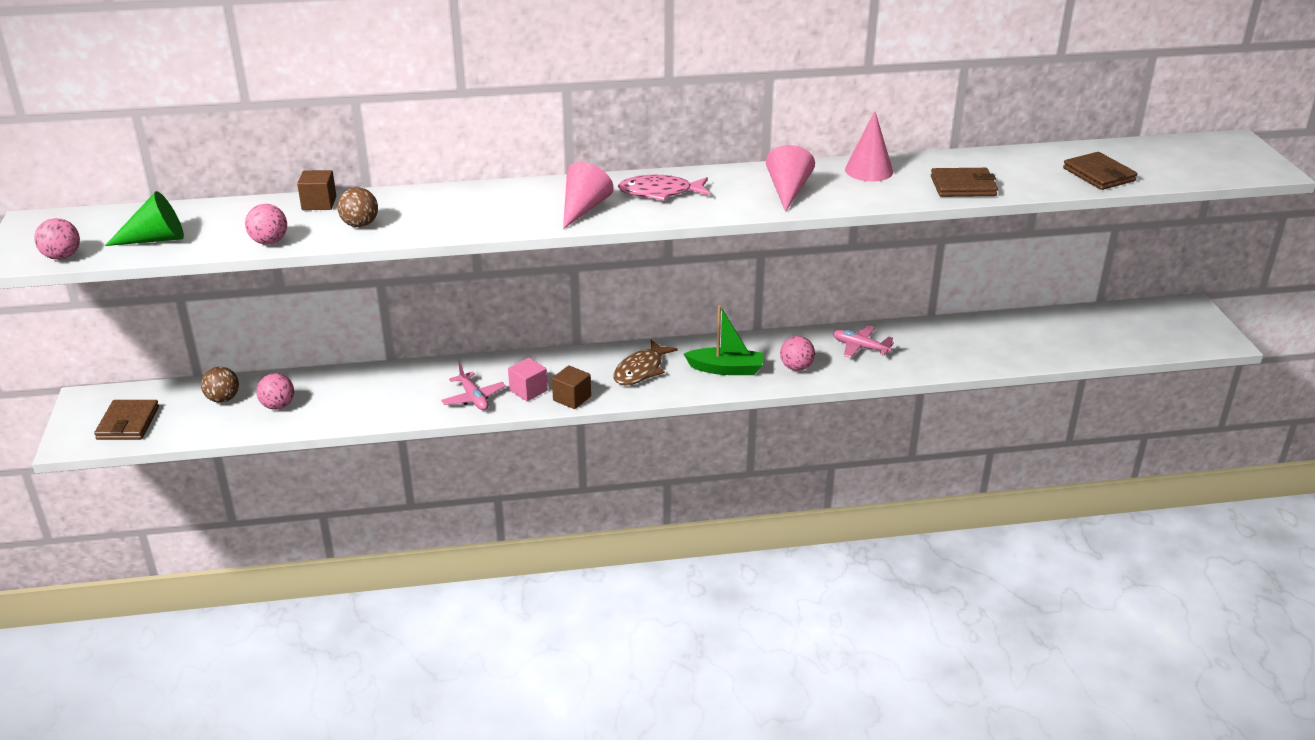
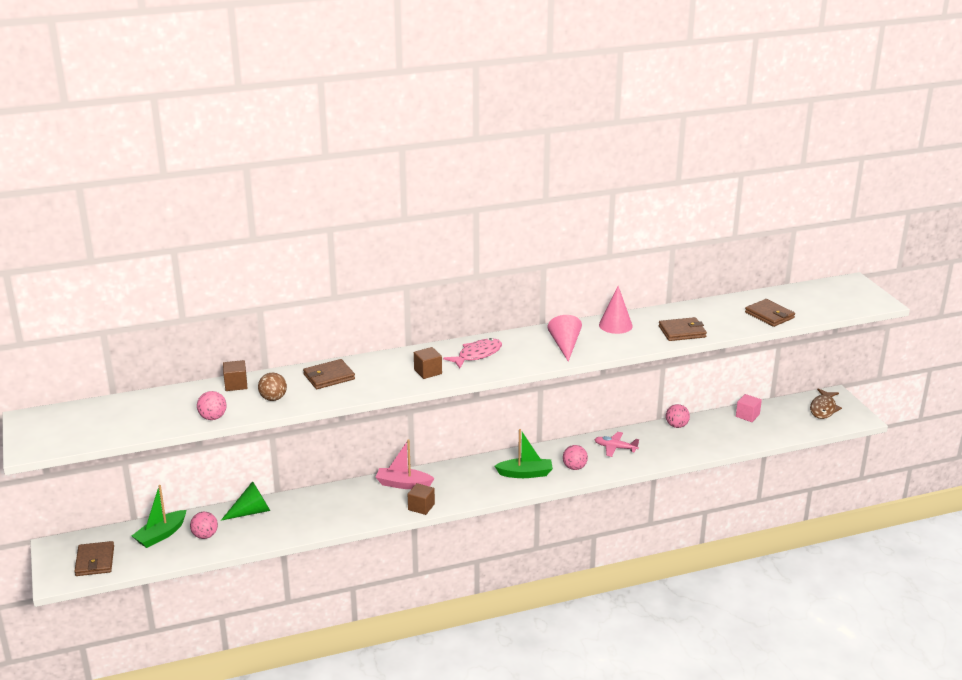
camera: 10 degrees left, 5 degrees down
(62, 257) = (64, 443): pink ball -> pink ball (676, 426)
(155, 239) = (127, 423): green cone -> green cone (251, 512)
(223, 399) = (161, 535): brown ball -> green boat
(446, 204) = (329, 377): none -> brown wallet
(473, 398) = (349, 514): pink plane -> none
(528, 390) = (387, 504): pink cube -> pink cube (747, 415)
(558, 366) = (403, 484): none -> pink boat
(583, 208) = (428, 372): pink cone -> brown cube
(641, 370) = (464, 481): brown fish -> brown fish (823, 408)
(660, 193) = (477, 355): pink fish -> pink fish turned 150 degrees clockwise

